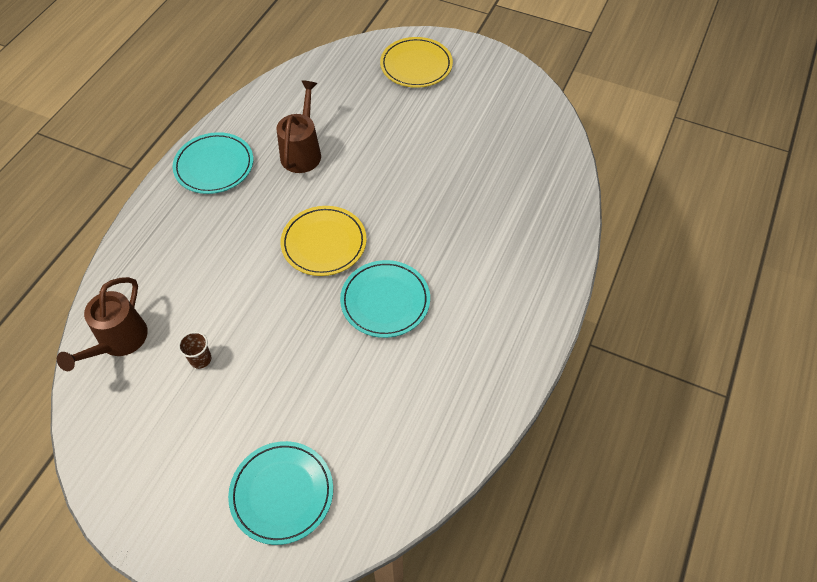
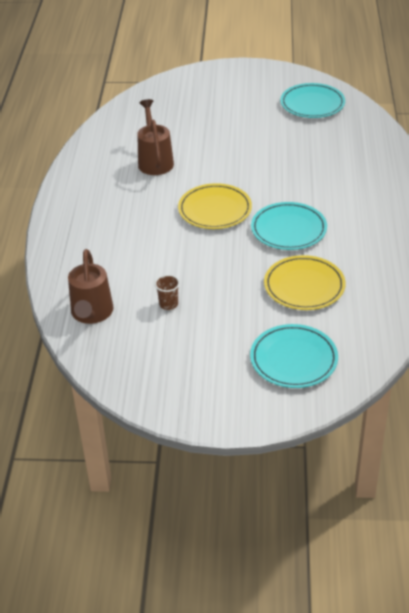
camera: 20 degrees left, 15 degrees down
(214, 166) = (87, 188): turquoise plate -> turquoise plate (312, 104)
(416, 65) = (207, 87): yellow plate -> yellow plate (304, 286)

